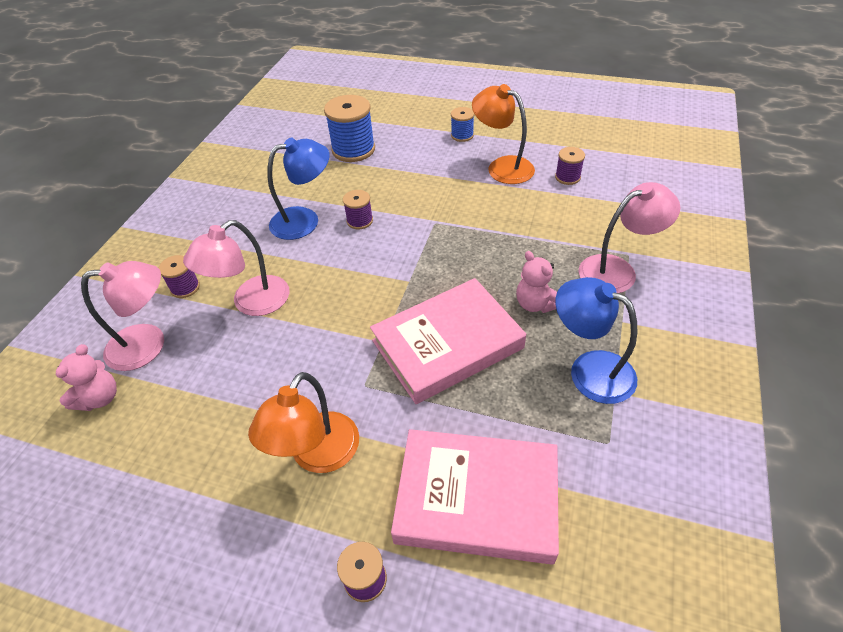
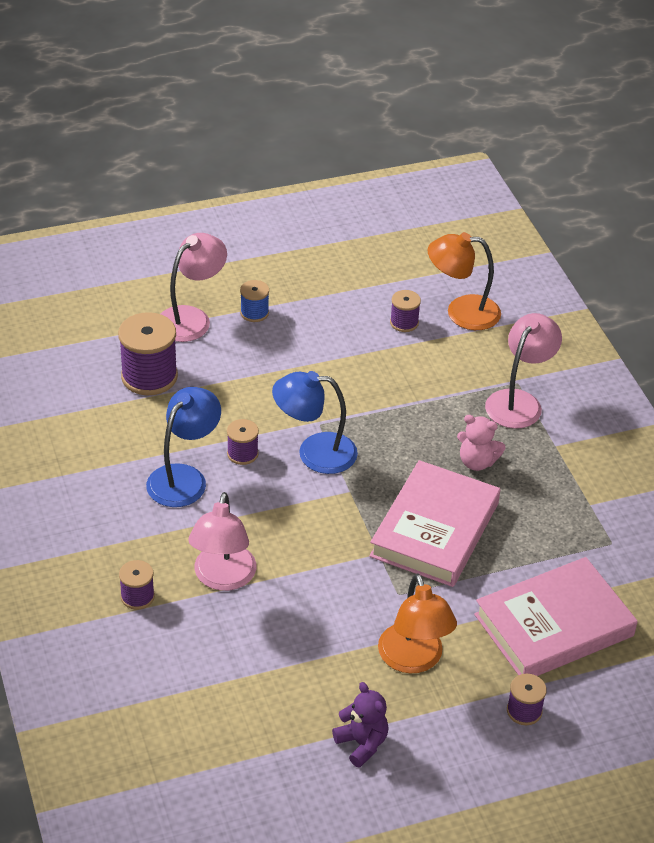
camera: 40 degrees left, 5 degrees down
(100, 398) = (177, 720): pink teddy bear -> none
(148, 344) = (166, 659): pink lamp -> pink lamp (191, 318)
(195, 512) = (362, 743): none -> purple teddy bear
(353, 150) = (149, 376): blue spool -> purple spool
(502, 167) = (330, 335): orange lamp -> orange lamp (461, 312)
(589, 369) = (560, 496): blue lamp -> blue lamp (314, 453)

